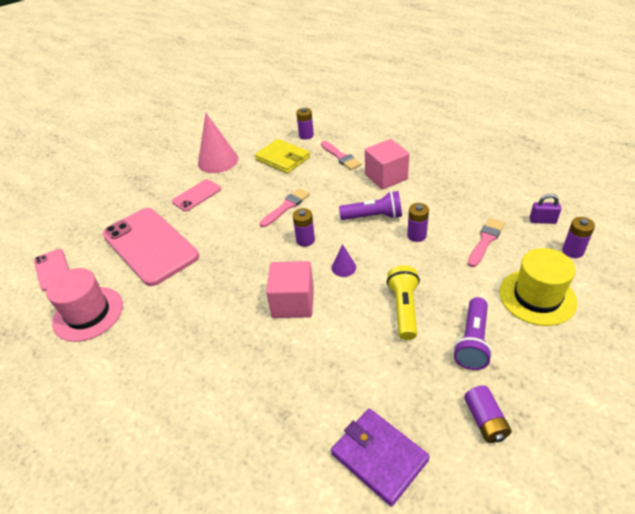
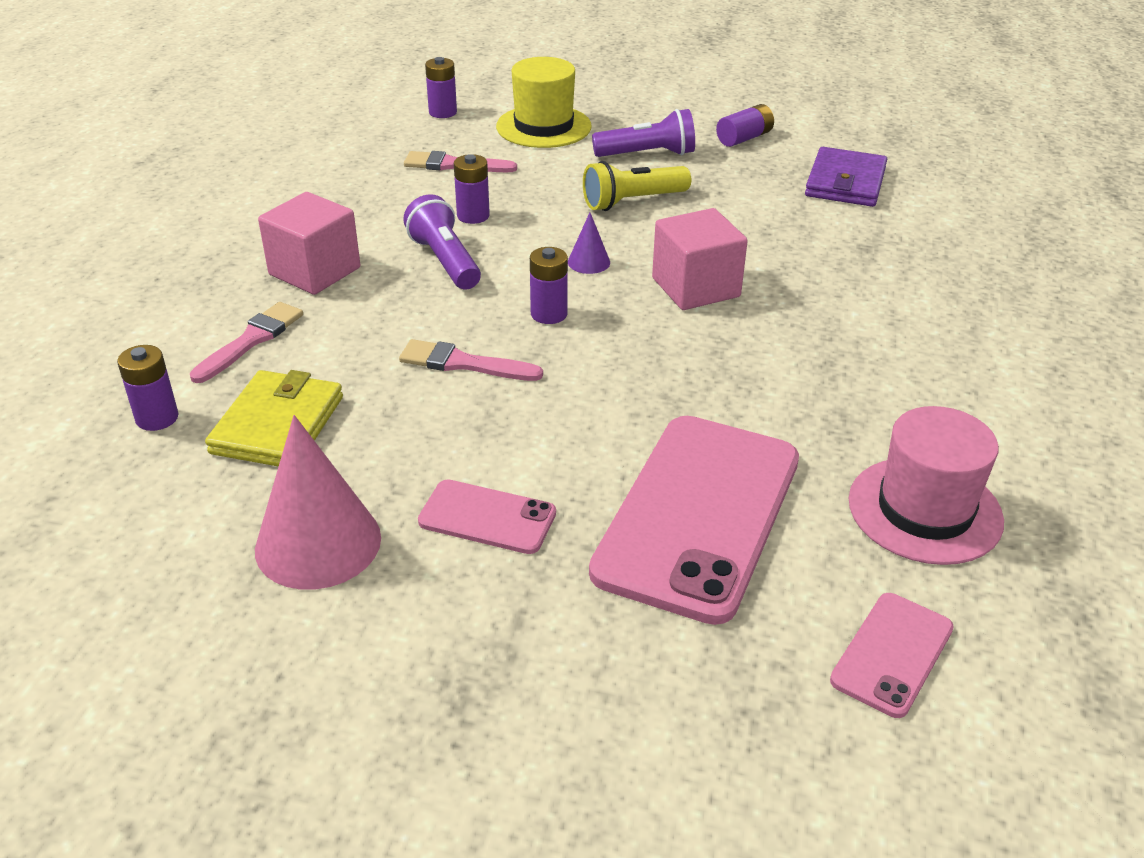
camera: 120 degrees left, 5 degrees down
(542, 221) = (386, 133): purple padlock -> none

